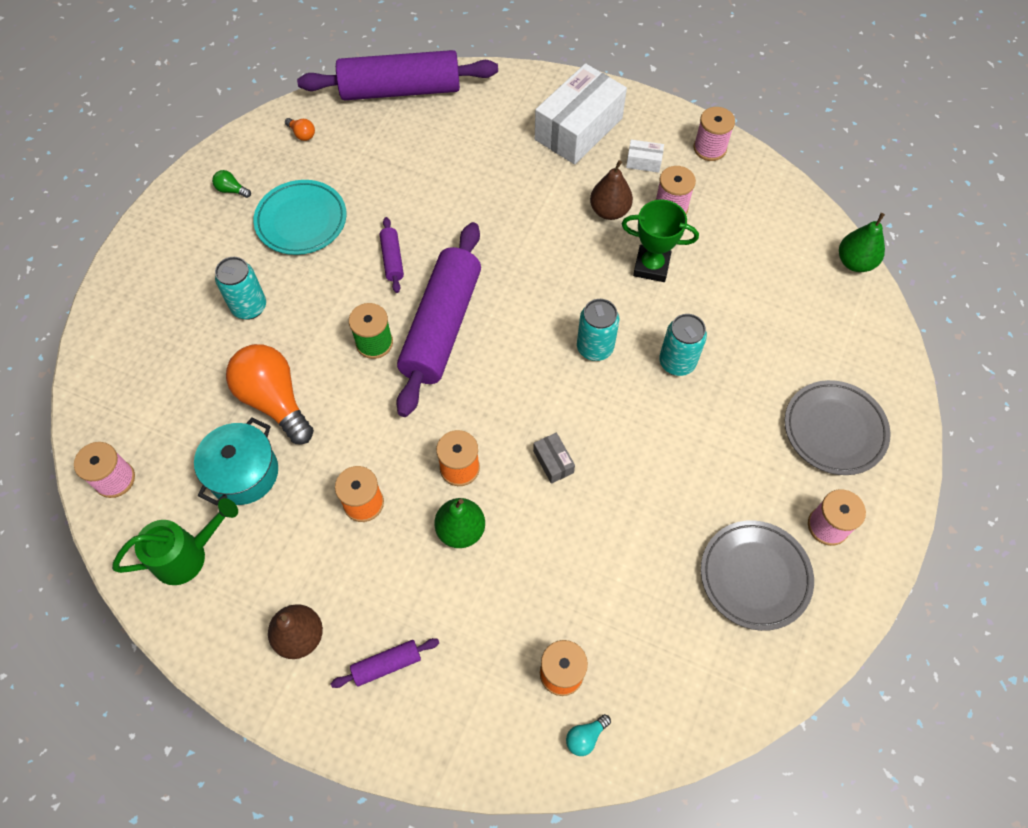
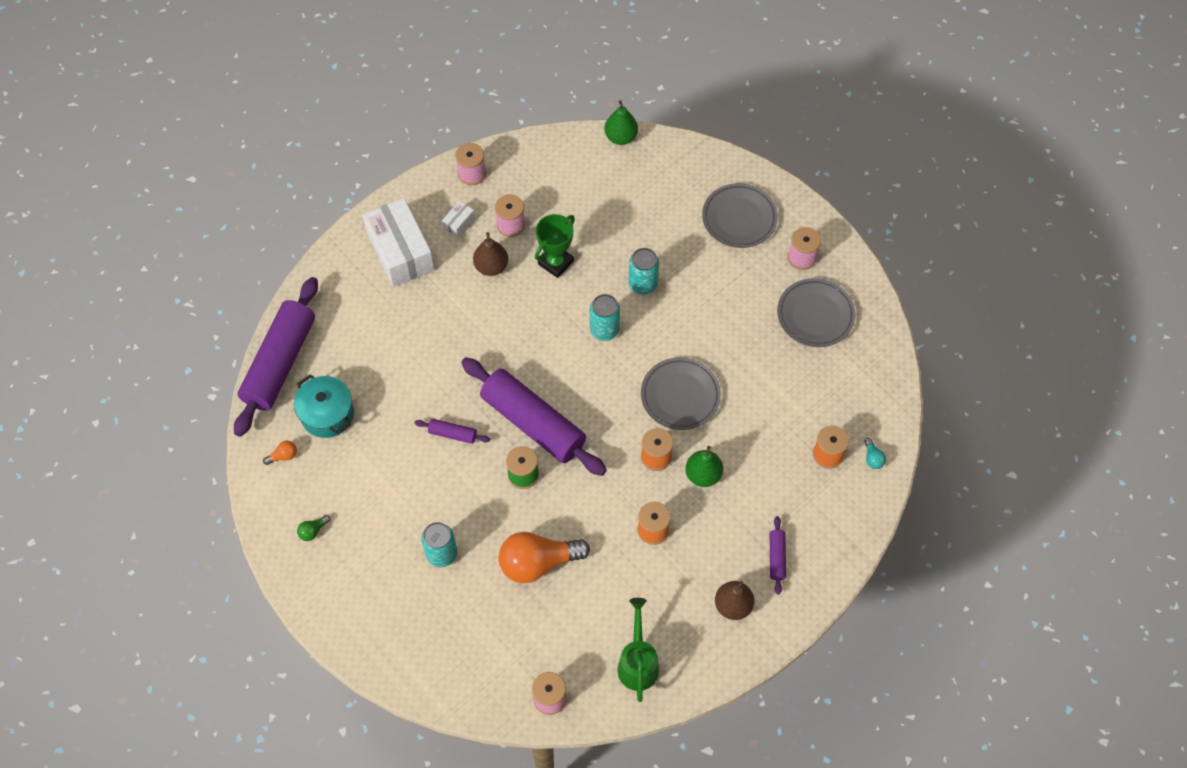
camera: 65 degrees left, 0 degrees up
(243, 473) = (589, 604): turquoise pot -> turquoise pot (327, 414)
(301, 221) = (377, 487): turquoise plate -> none
(553, 462) = (680, 396): grey box -> grey plate

